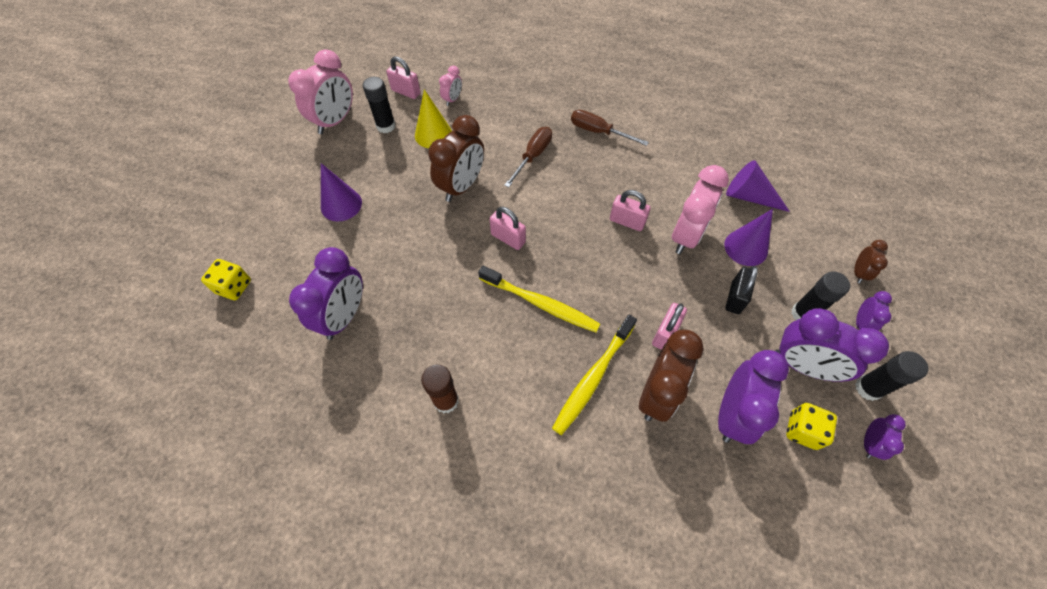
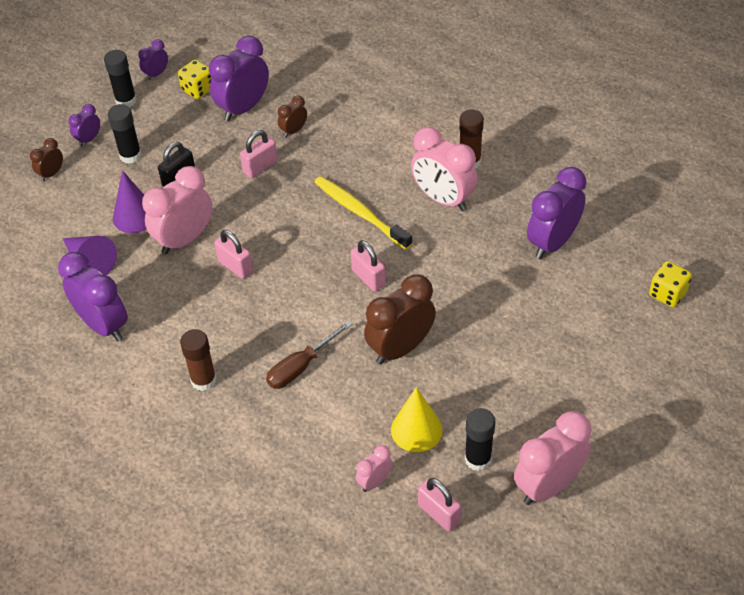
camera: 160 degrees left, 10 degrees down
(341, 204) = (548, 359): purple cone -> none
(463, 341) = (443, 199): none -> pink clock
(593, 377) = (339, 151): yellow toothbrush -> none
(598, 132) = (203, 380): brown screwdriver -> brown glue stick
(657, 394) = (294, 131): brown clock -> brown clock, size x0.50
(802, 365) = (163, 124): purple clock -> purple clock (103, 325)

